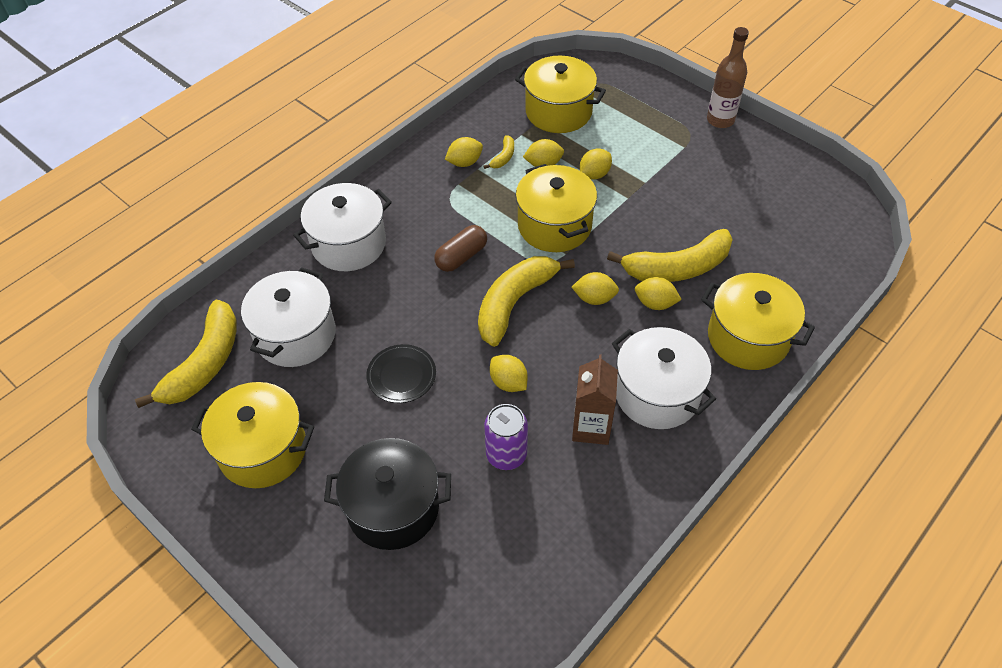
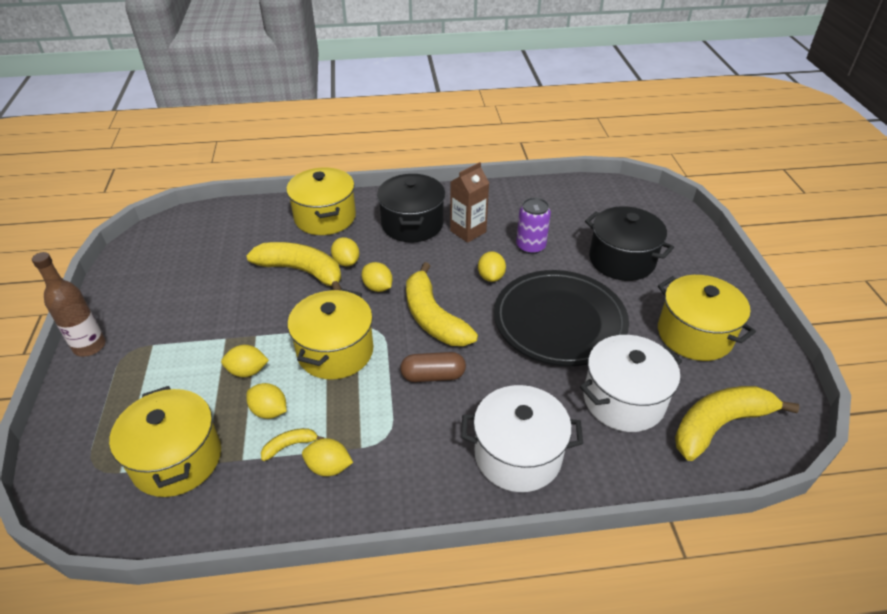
camera: 140 degrees left, 10 degrees down
(401, 375) = (559, 321): black plate -> black plate, size x2.19
(514, 303) = (433, 318): yellow banana -> yellow banana turned 75 degrees clockwise
(657, 394) = (412, 224): white pot -> black pot

